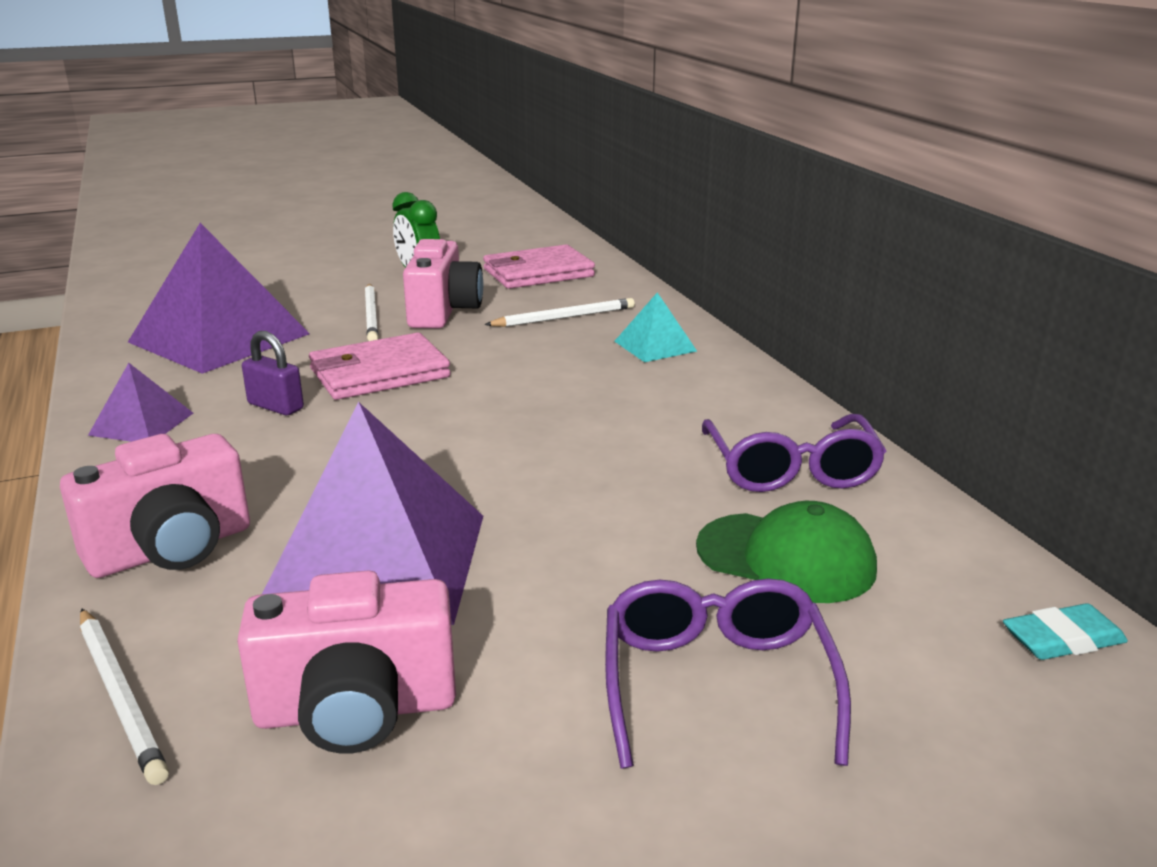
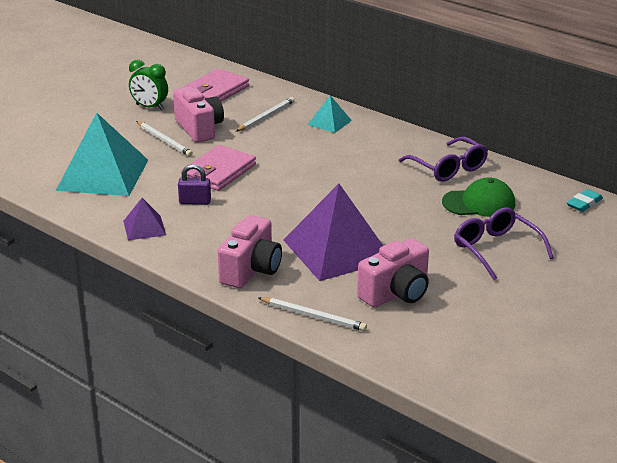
camera: 30 degrees left, 5 degrees up
(219, 338) = (102, 175): purple pyramid -> turquoise pyramid

